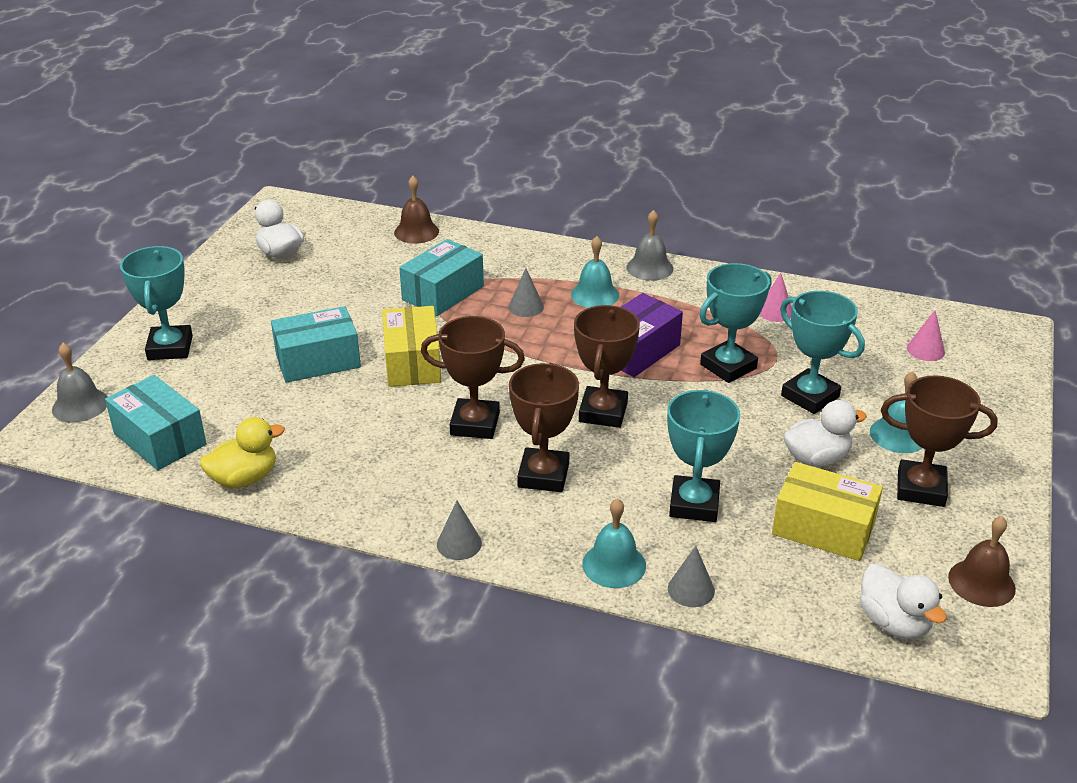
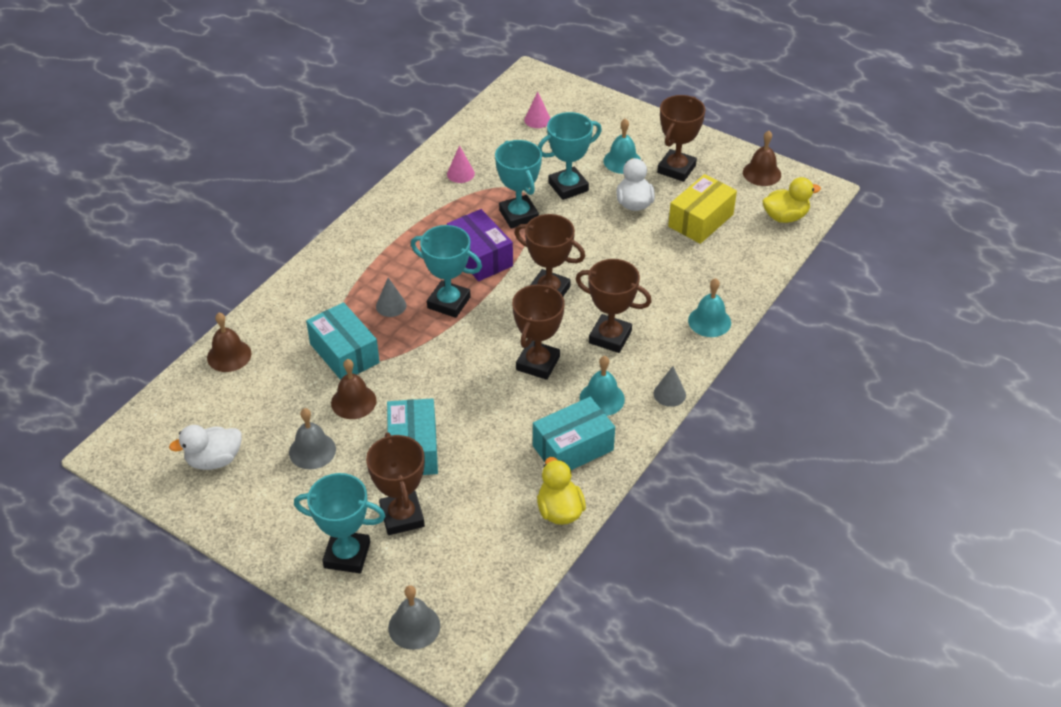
camera: 75 degrees left, 10 degrees up
(160, 439) = (487, 566): turquoise box -> turquoise box (573, 448)
(223, 371) = (402, 516): none -> brown trophy
(375, 312) = (353, 401): none -> brown bell
(412, 362) = (441, 388): yellow box -> none
(595, 295) = (392, 262): turquoise bell -> turquoise bell (602, 398)
(649, 268) = (368, 223): grey bell -> grey bell (312, 450)
(691, 589) = (740, 292): grey cone -> none
(694, 504) = (662, 270): turquoise trophy -> turquoise trophy (449, 303)
(894, 622) = (785, 217): white duck -> yellow duck

